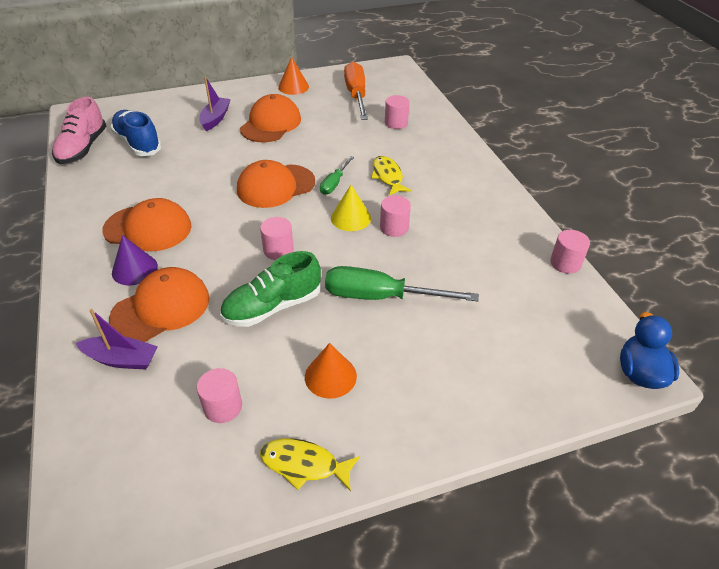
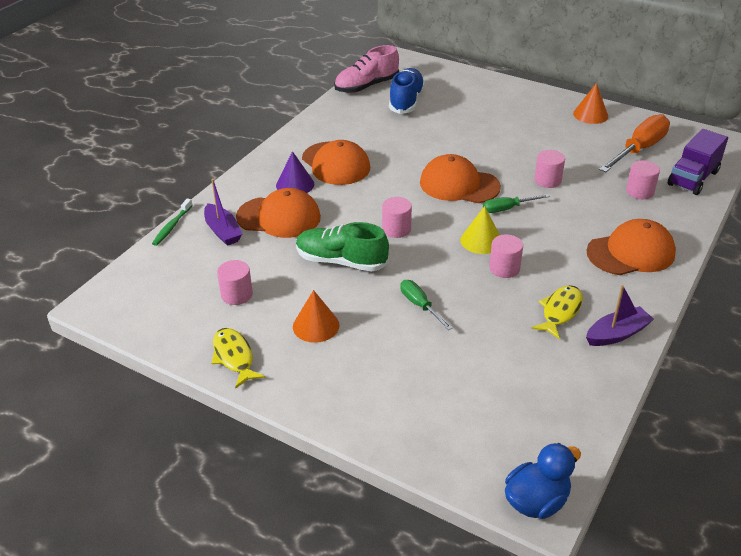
camera: 50 degrees right, 5 degrees down
(55, 394) = (172, 226): none -> green toothbrush
(215, 119) = (486, 110): purple boat -> purple boat (617, 334)
(271, 124) = (525, 136): orange cap -> orange cap (631, 252)
(381, 297) = (420, 305): green screwdriver -> green screwdriver, size x0.54
(388, 176) = (560, 229): yellow fish -> yellow fish (560, 311)
(411, 98) = (693, 178): none -> purple truck
(565, 263) = (611, 390): pink cylinder -> pink cylinder (547, 180)

